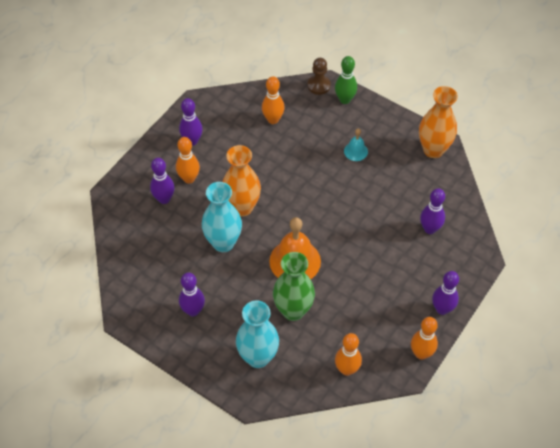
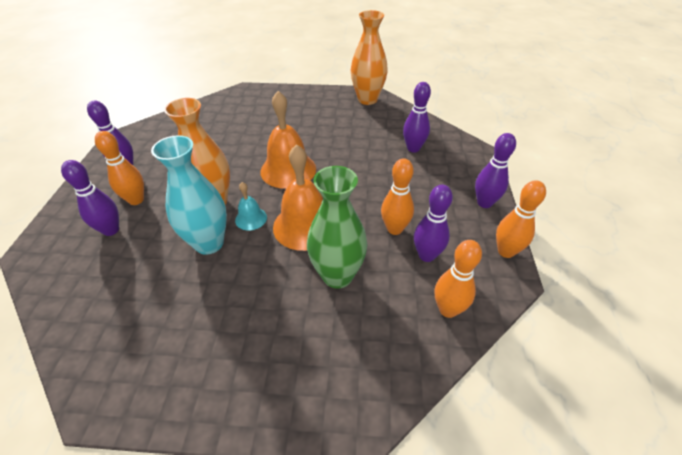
camera: 30 degrees left, 10 degrees down
(193, 311) = (206, 339): purple bowling pin -> purple bowling pin (426, 255)
(258, 357) = (330, 354): turquoise vase -> none
(273, 119) = (208, 126): orange bowling pin -> orange bowling pin (394, 229)
(312, 202) = (288, 170): none -> orange bell
(319, 85) = (238, 93): brown pawn -> none
(345, 99) = (267, 94): green bowling pin -> none
(355, 151) = (302, 121): turquoise bell -> turquoise bell (251, 218)

